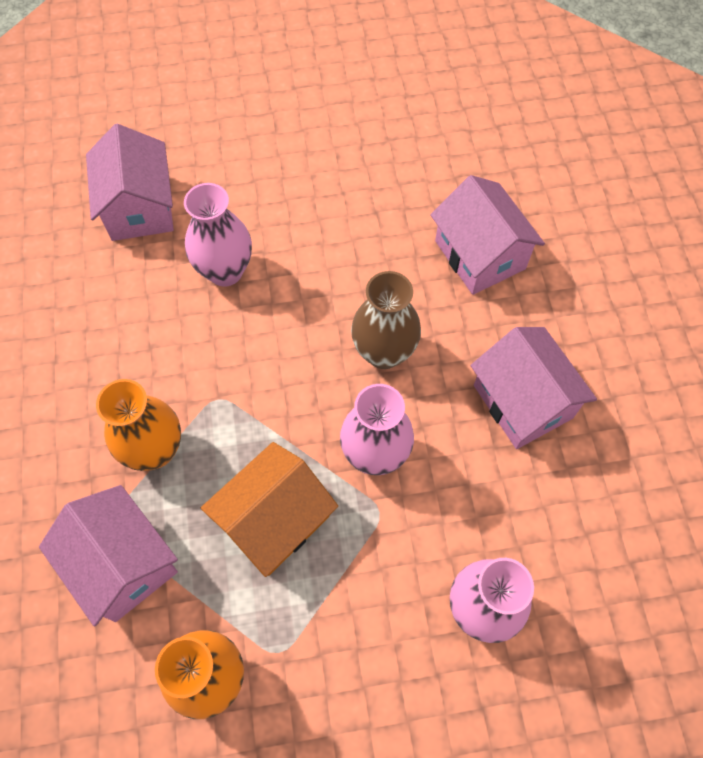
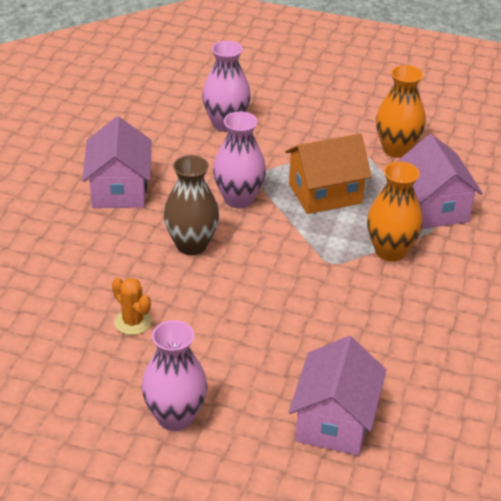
camera: 155 degrees left, 25 degrees down
(225, 271) = (281, 340): pink vase -> pink vase (175, 417)
(377, 229) = (132, 322): none -> orange cactus
(480, 255) = (67, 275): pink house -> none

